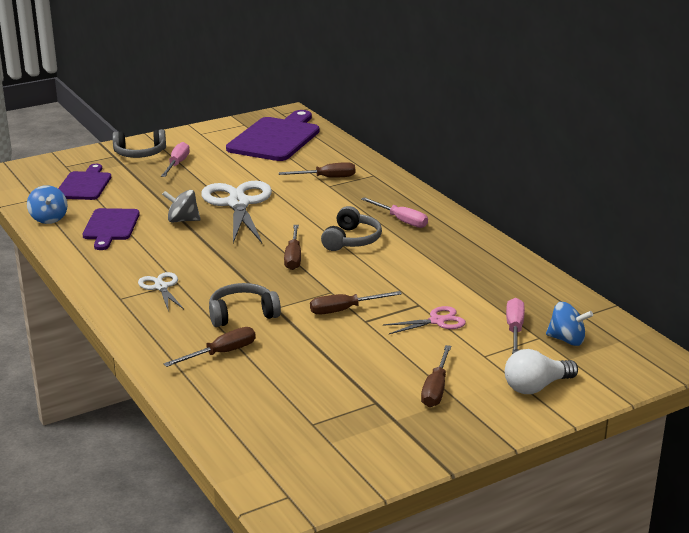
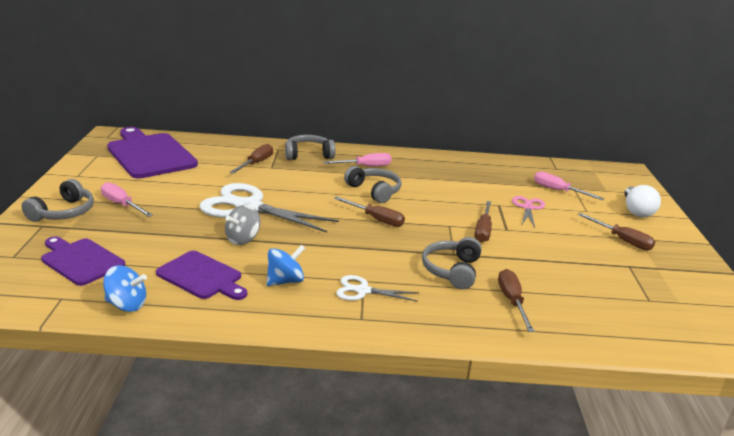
camera: 60 degrees left, 0 degrees up
(383, 190) = (308, 155): none -> grey headphones
(567, 340) = (583, 183): blue spinning top -> blue spinning top (285, 281)

